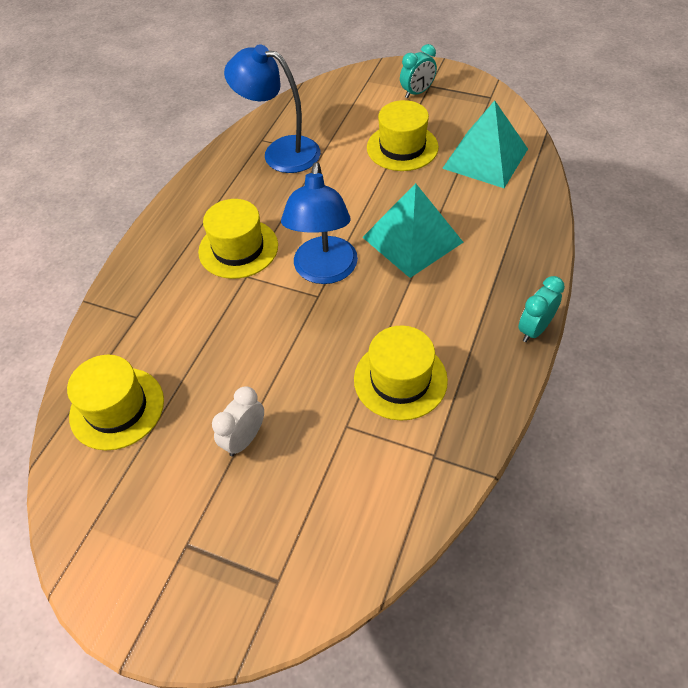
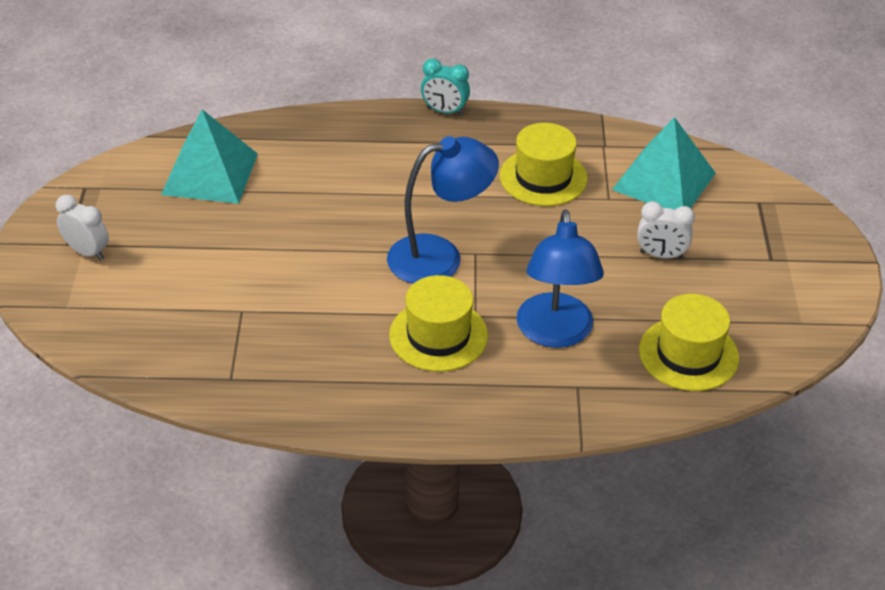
camera: 115 degrees left, 10 degrees down
(280, 152) = (251, 351): blue lamp -> blue lamp (555, 333)
(402, 147) = (209, 242): yellow hat -> none
(412, 239) = (364, 204): turquoise pyramid -> turquoise pyramid (664, 181)
(417, 92) = (87, 252): turquoise clock -> white clock

